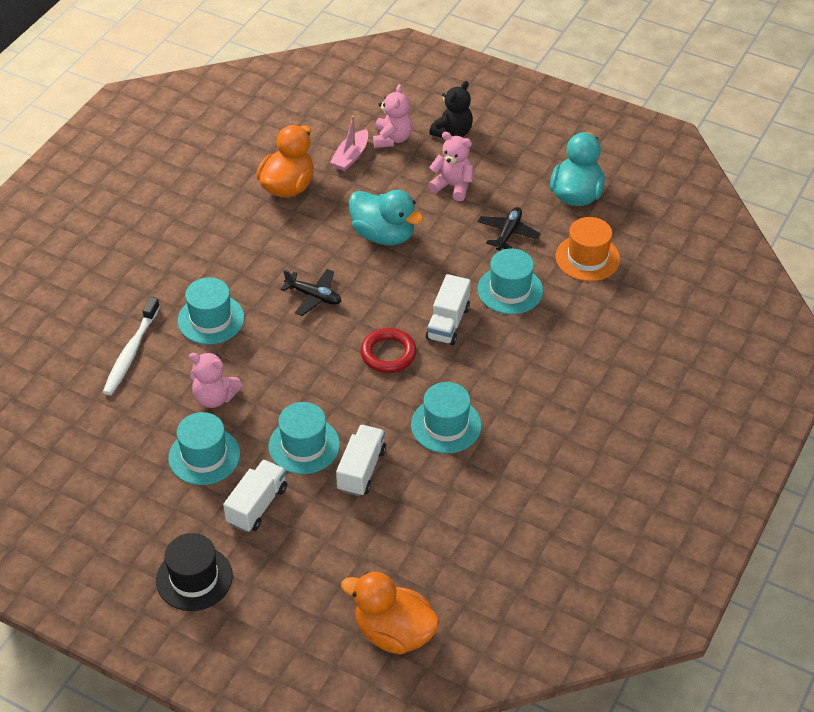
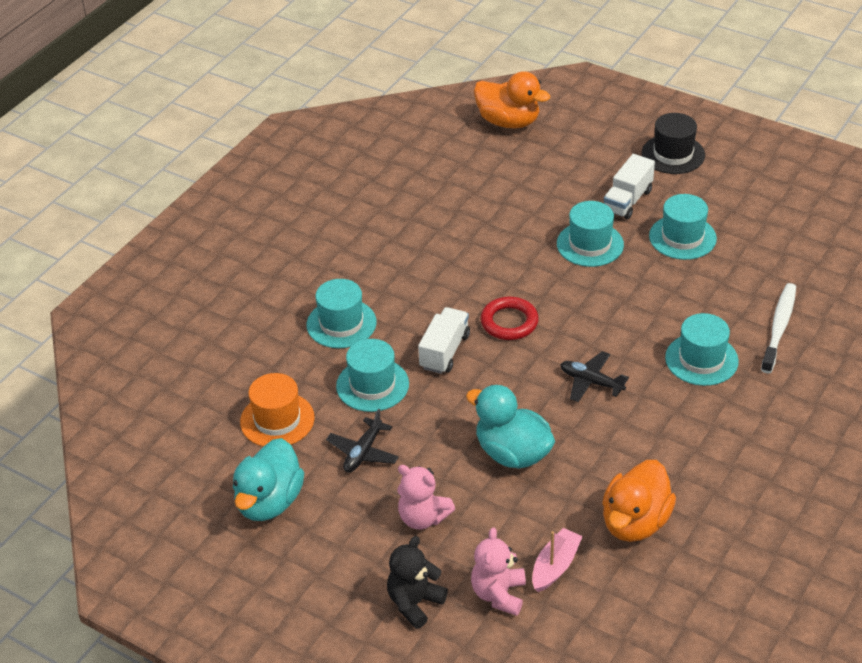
camera: 175 degrees left, 5 degrees down
(215, 397) = (682, 285): pink teddy bear -> none
(361, 470) = (535, 225): white truck -> none
(446, 425) = (455, 258): turquoise hat -> turquoise hat (341, 323)

